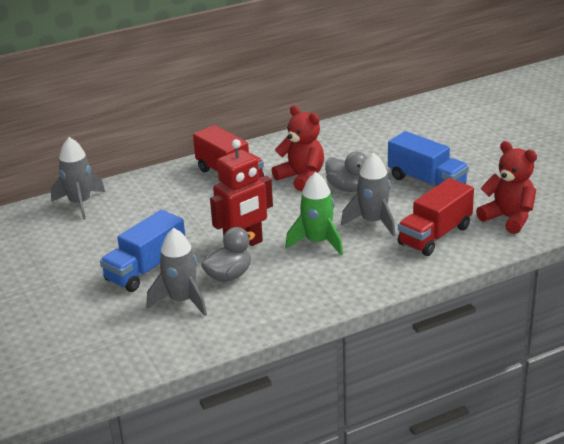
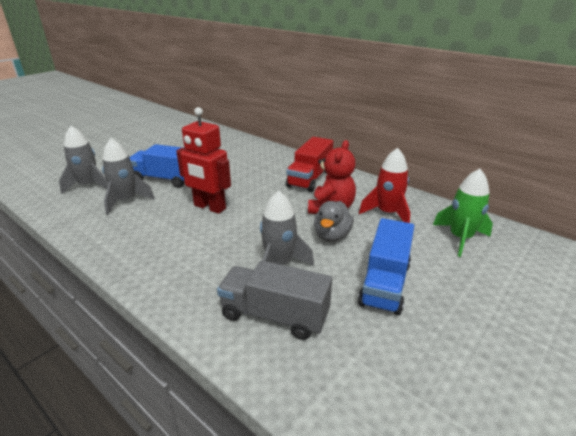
camera: 65 degrees right, 0 degrees up
(80, 203) = (238, 142): grey rocket -> grey rocket (88, 185)
(228, 276) = (163, 211): grey duck -> none
(317, 242) = (228, 240): green rocket -> green rocket (460, 238)
(331, 152) = (387, 213): none -> red rocket
(435, 235) = (274, 315): red truck -> grey truck
(508, 218) = (352, 380): red teddy bear -> none

